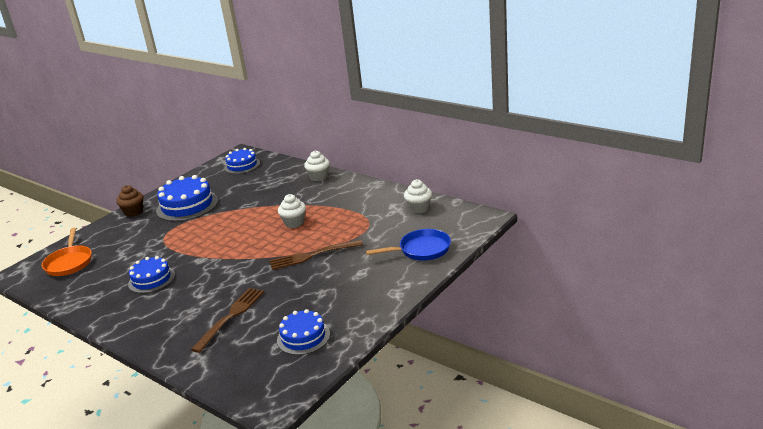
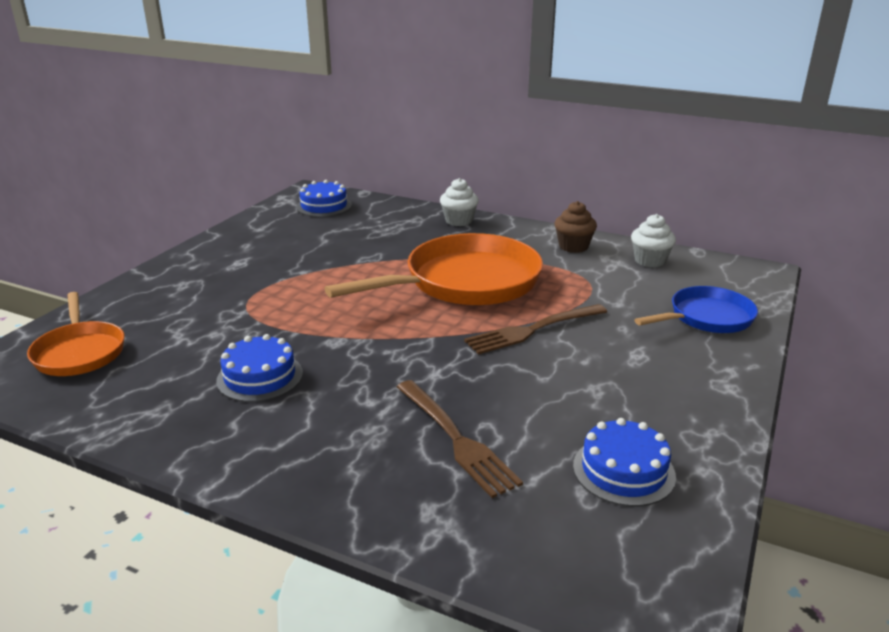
camera: 15 degrees left, 0 degrees up
(134, 212) = (171, 270): brown cupcake -> brown cupcake (573, 246)
(187, 205) = (263, 259): blue cake -> none
(230, 317) = (456, 439): brown fork -> brown fork turned 135 degrees clockwise
(294, 223) = (465, 282): white cupcake -> orange pan

